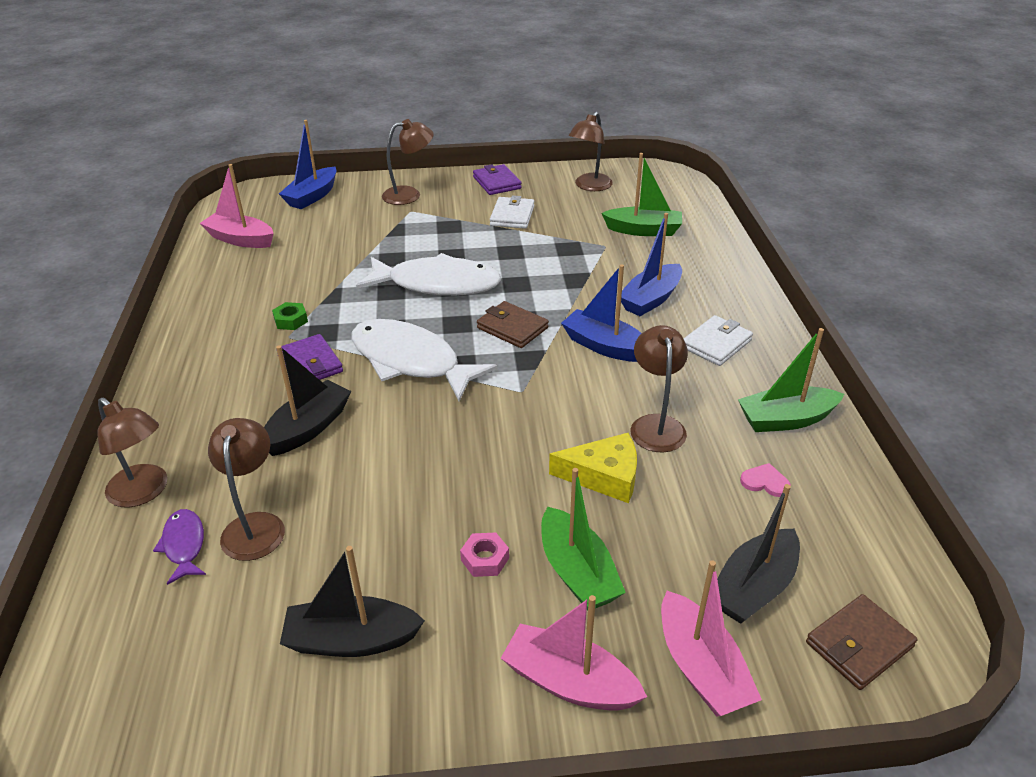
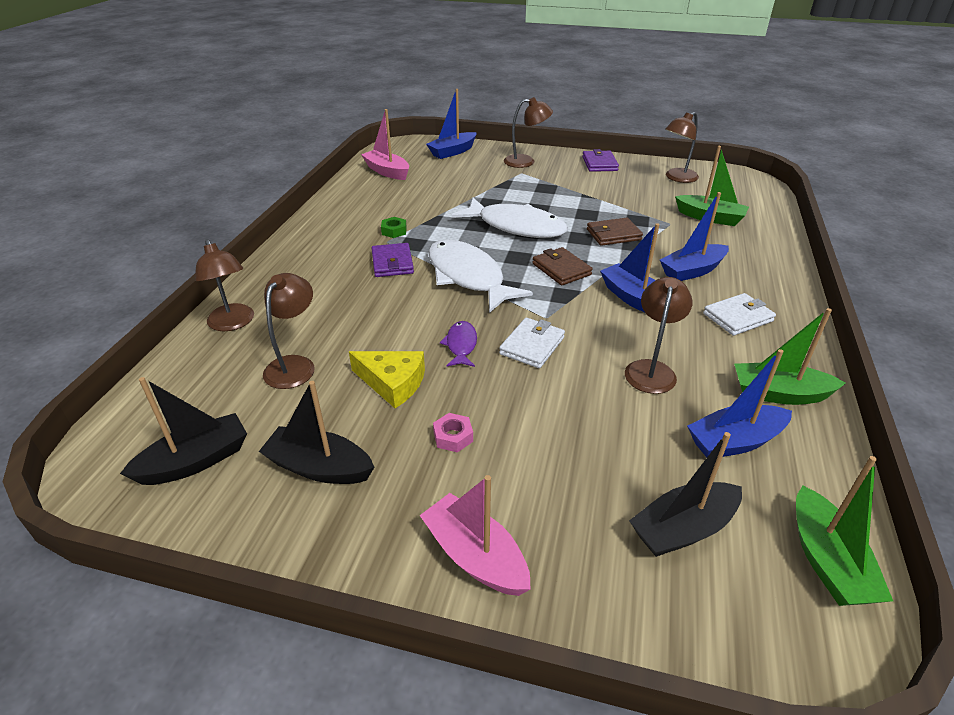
camera: 20 degrees right, 0 degrees up
(184, 545) = (239, 365): purple fish -> purple fish (461, 345)
(308, 428) = (368, 307): black boat -> black boat (196, 461)
(512, 216) = (601, 189): white wallet -> white wallet (532, 346)
(577, 572) = (525, 469): green boat -> green boat (827, 561)
(604, 476) = (585, 399): yellow cheese -> yellow cheese (392, 383)
(701, 668) = (600, 583): pink boat -> none
(765, 482) = (734, 441): pink heart -> blue boat
(859, 645) = (770, 614): brown wallet -> brown wallet (613, 235)

